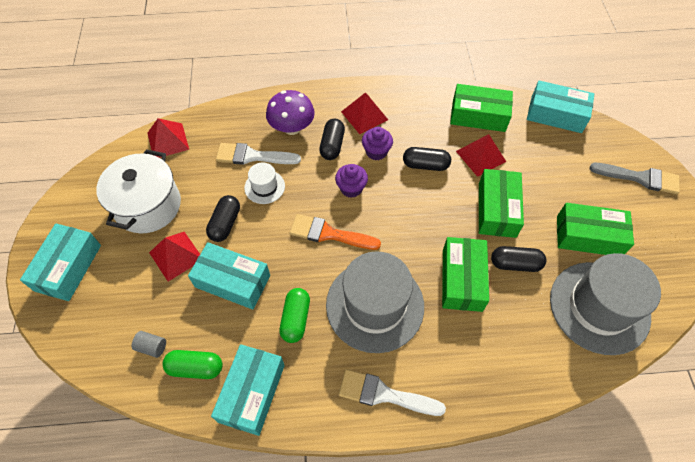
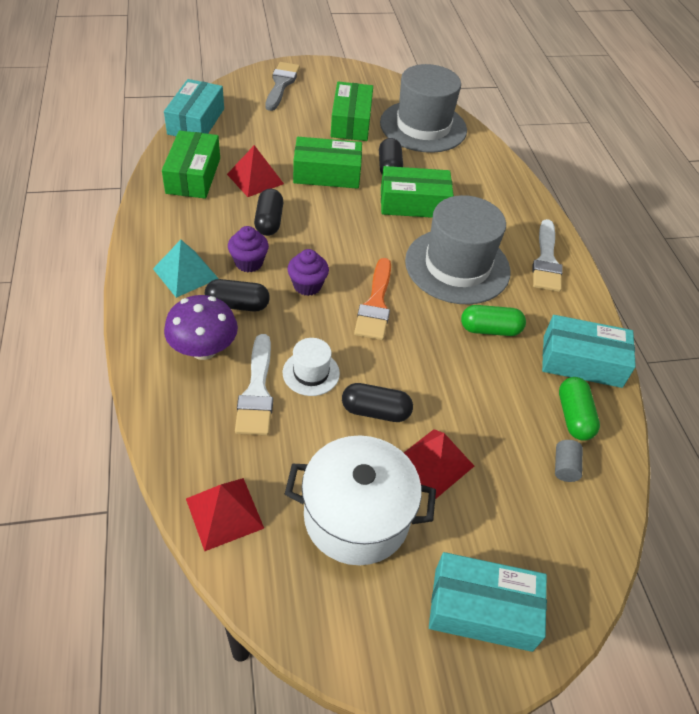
camera: 100 degrees left, 10 degrees down
(232, 281) = (458, 393): turquoise box -> none
(364, 115) = (185, 273): red pyramid -> turquoise pyramid

